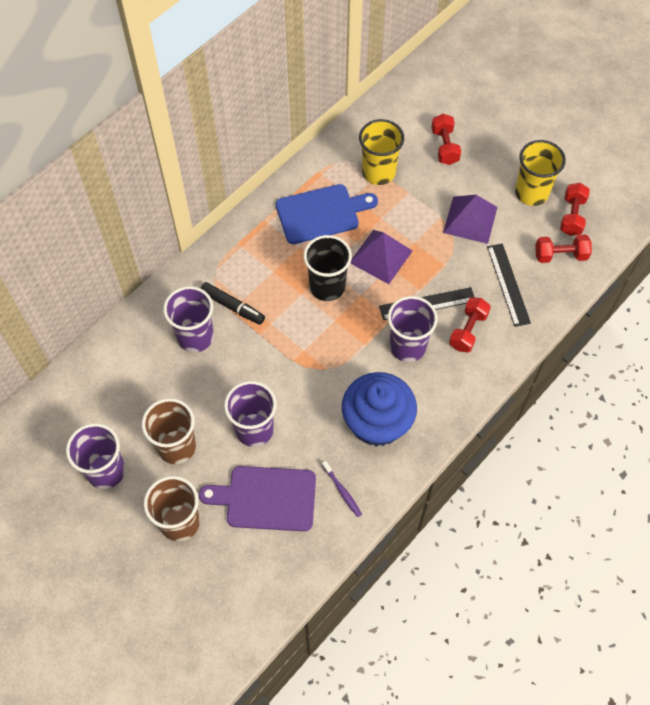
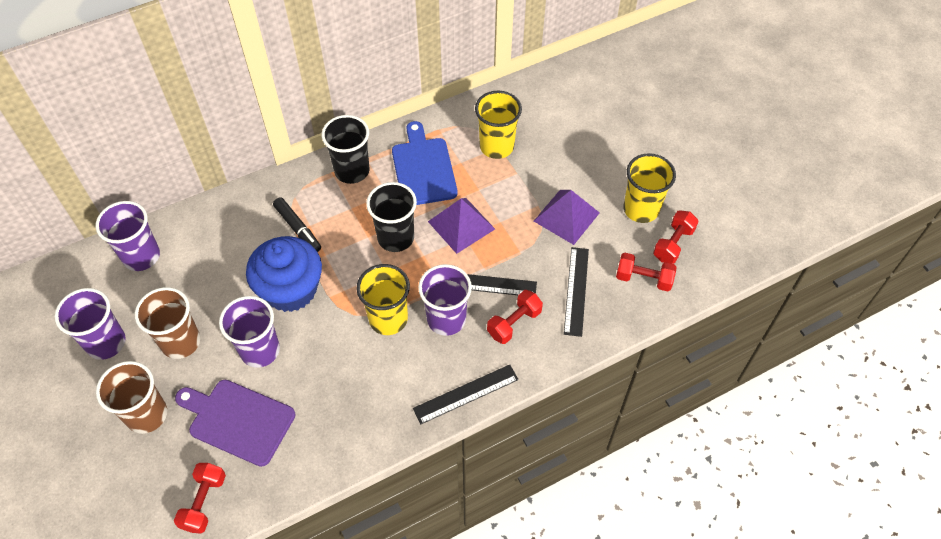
camera: 20 degrees right, 5 degrees down
(195, 337) = (250, 246): purple cup -> purple cup (141, 256)
(256, 236) = (352, 171): none -> black cup
(321, 213) = (423, 168): blue cutting board -> blue cutting board turned 105 degrees counterclockwise
(342, 491) = (314, 439): purple toothbrush -> none
(356, 363) = (388, 319): none -> yellow cup
(377, 422) = (381, 383): blue cupcake -> blue cupcake (290, 289)
(444, 146) = (573, 141): red dumbbell -> red dumbbell (204, 502)
(455, 406) = (466, 394): none -> black ruler

